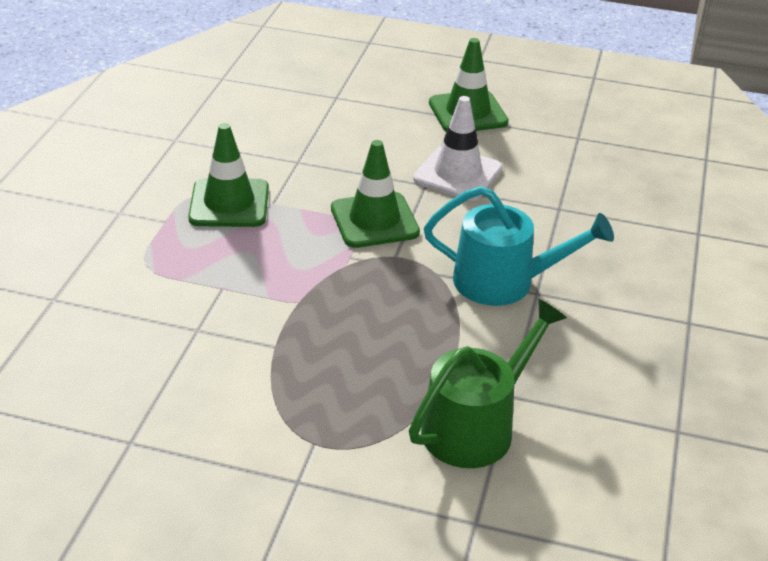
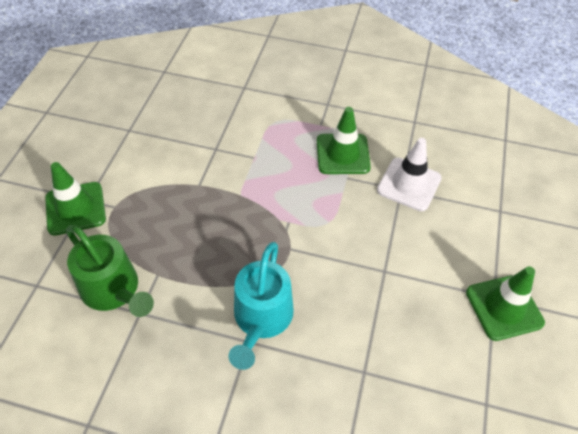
camera: 90 degrees right, 15 degrees up
(374, 220) = (332, 236): green traffic cone -> green traffic cone (75, 208)
(458, 174) = (403, 294): white traffic cone -> white traffic cone (409, 184)

